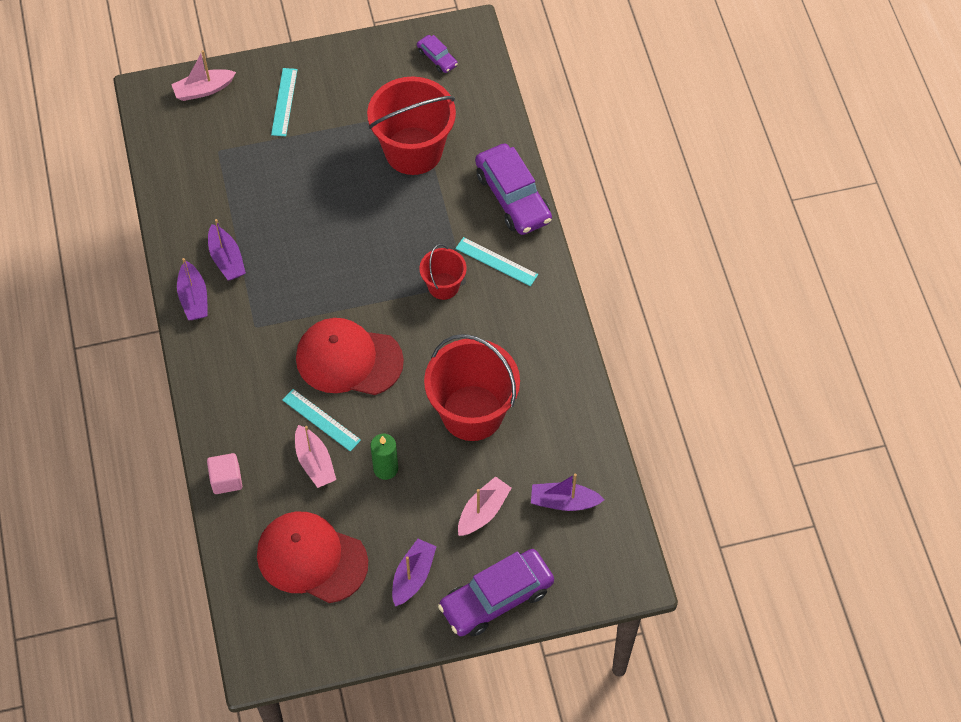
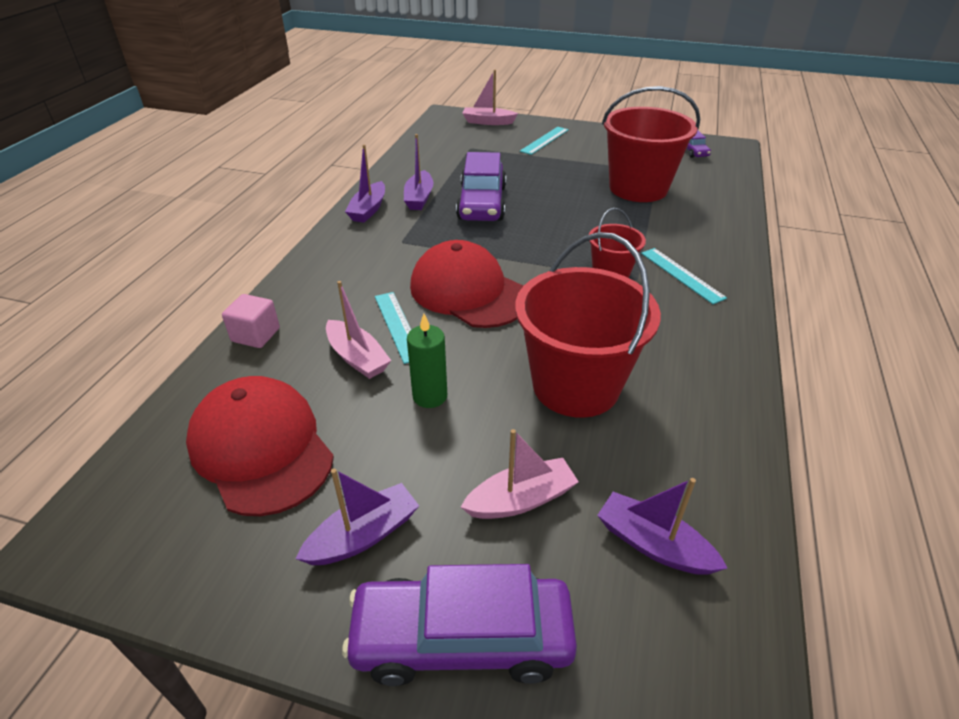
camera: 30 degrees right, 20 degrees down
(314, 462) = (357, 357): pink boat -> pink boat turned 45 degrees counterclockwise
(513, 197) = (724, 239): purple car -> purple car (482, 203)

